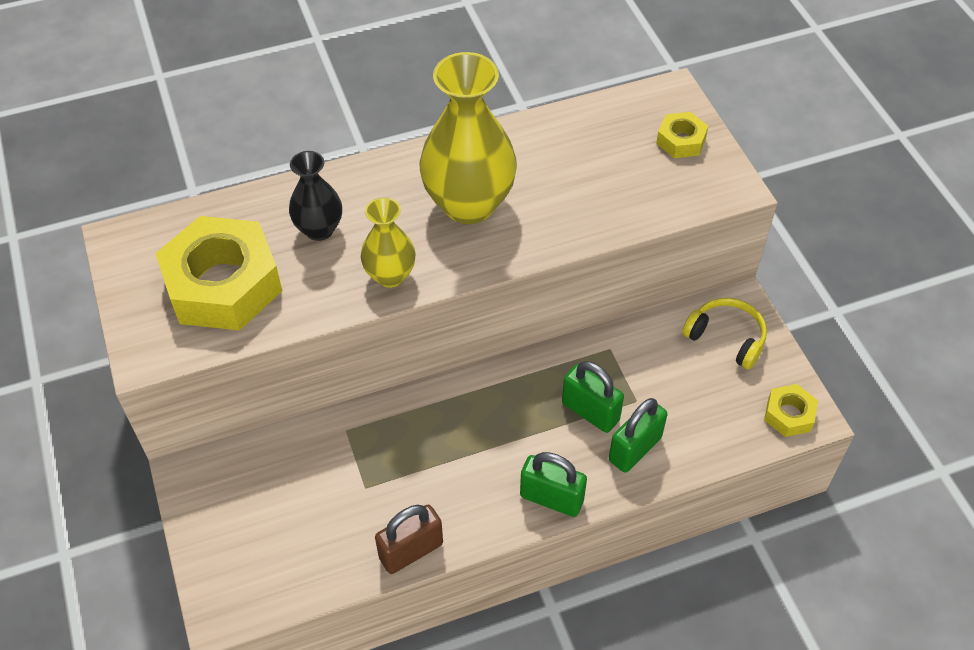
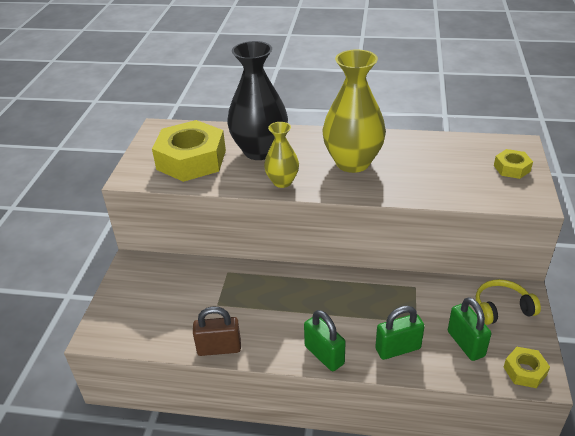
camera: 30 degrees right, 15 degrees down
(319, 229) = (260, 151): black vase -> black vase, size x1.83
(590, 412) = (380, 316): green padlock -> green padlock (465, 343)
(726, 338) = (502, 308): yellow headphones -> yellow headphones turned 75 degrees counterclockwise

